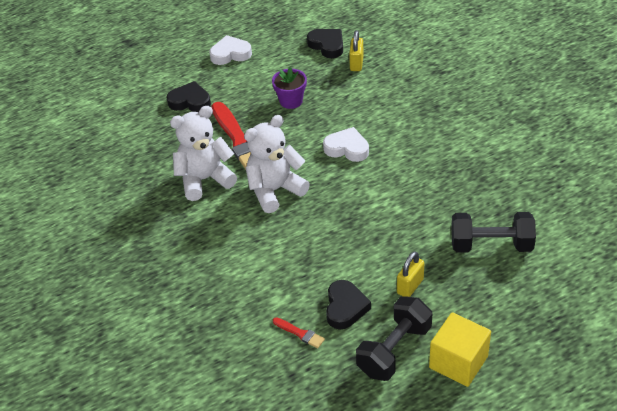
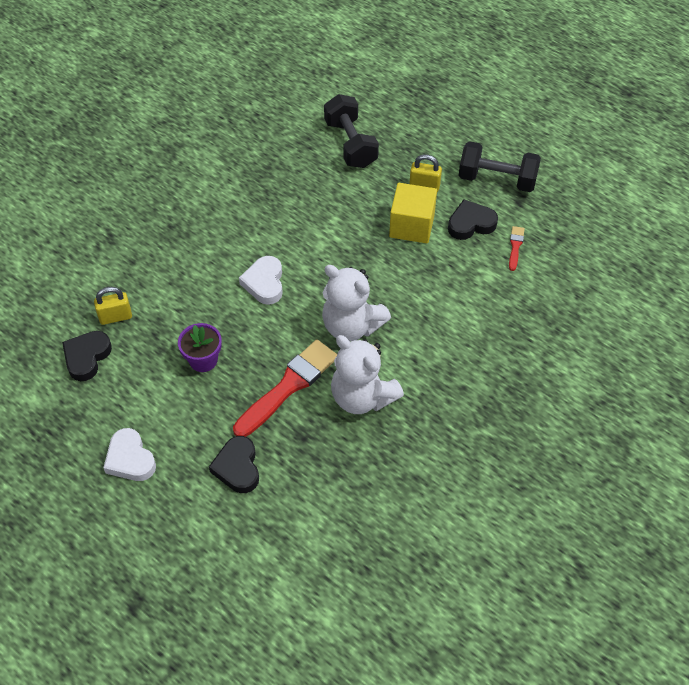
camera: 115 degrees left, 10 degrees up
(458, 362) = (486, 138): yellow cube -> yellow cube (412, 226)

